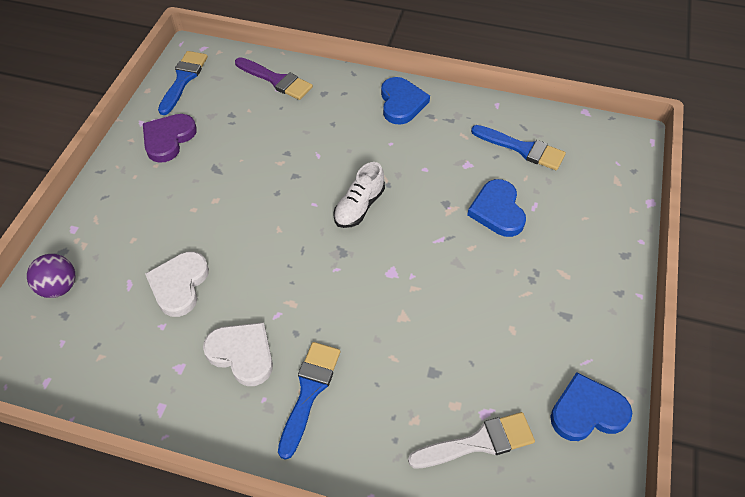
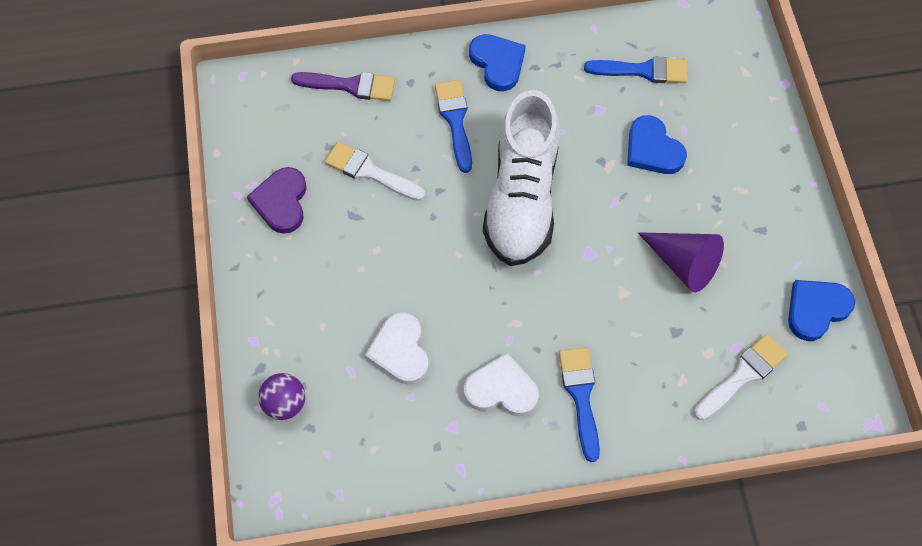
camera: 25 degrees left, 10 degrees up
(183, 79) = (248, 124): blue brush -> blue brush (455, 120)
(249, 142) = (369, 172): none -> white brush
(359, 206) = (521, 198): white shoe -> white shoe, size x2.16
(474, 315) = (683, 264): none -> purple cone

